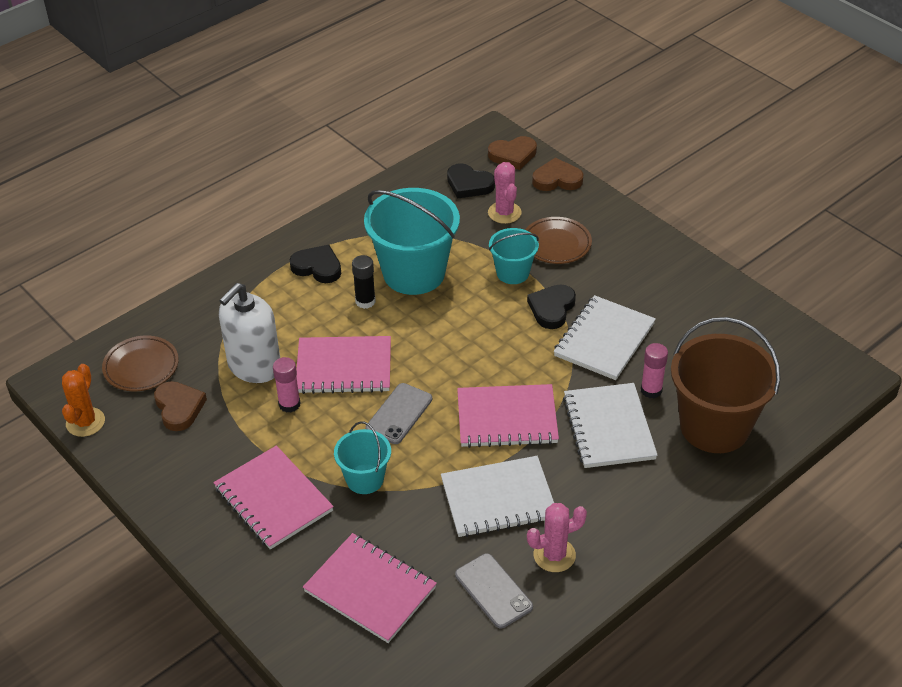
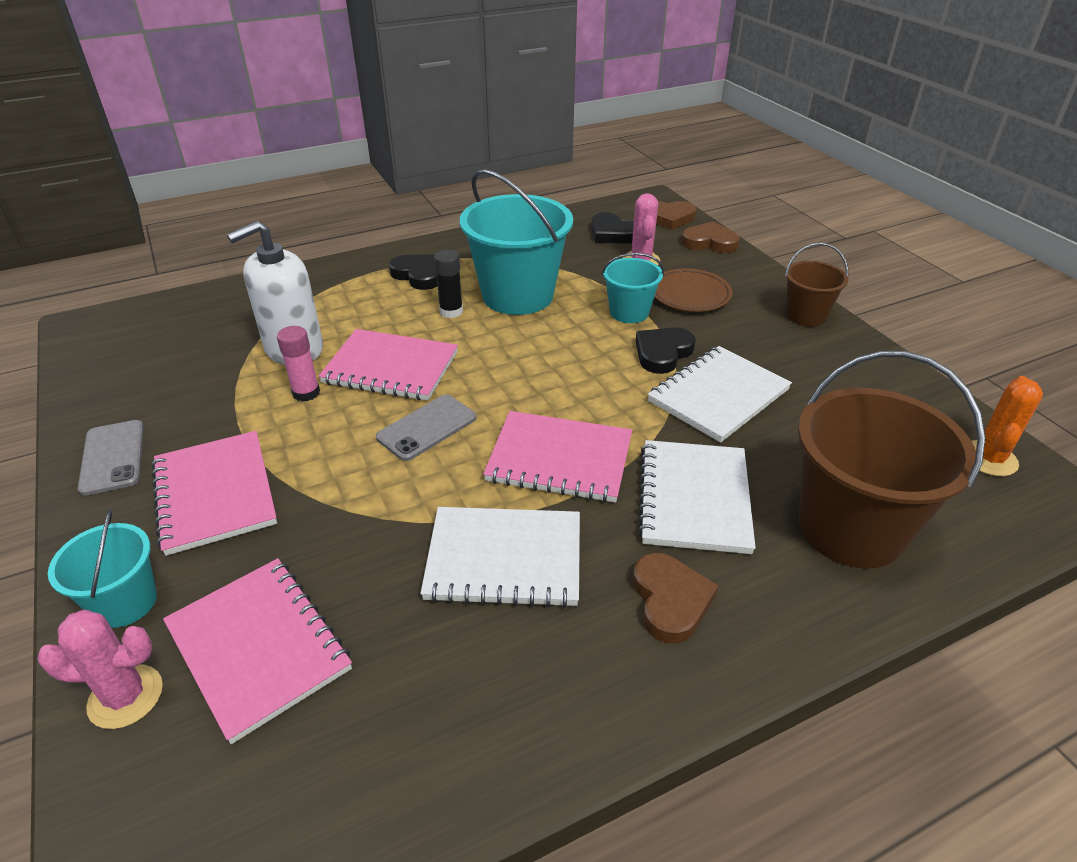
camera: 15 degrees right, 5 degrees down
(85, 422) = (78, 368): orange cactus -> orange cactus (989, 458)
(141, 367) = (178, 329): brown plate -> none
(179, 408) = (185, 373): brown heart -> brown heart (670, 600)
(365, 479) = (341, 494): turquoise bucket -> turquoise bucket (125, 602)
(493, 591) = (435, 698): grey phone -> grey phone (113, 457)
(554, 555) = (553, 663): pink cactus -> pink cactus (126, 697)
(651, 390) = (766, 464): pink glue stick -> none
(653, 248) = (806, 315): none -> brown bucket

